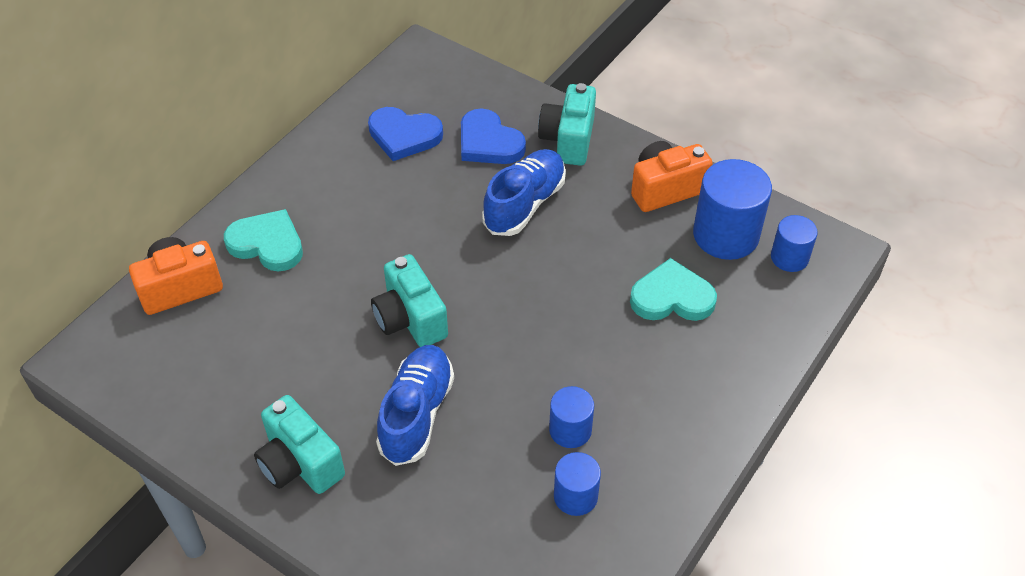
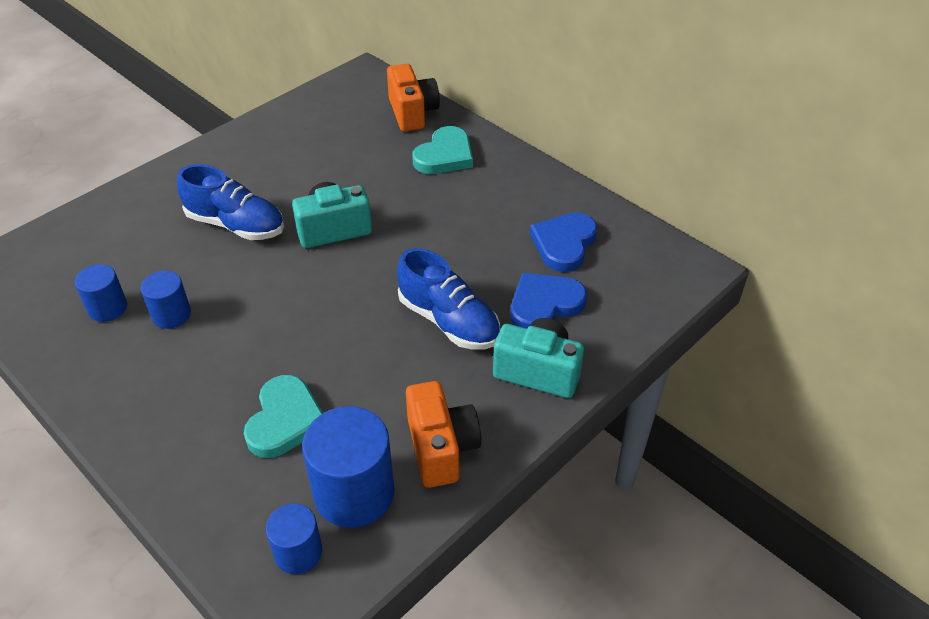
camera: 100 degrees right, 5 degrees down
(300, 463) = (224, 164): turquoise camera -> none

